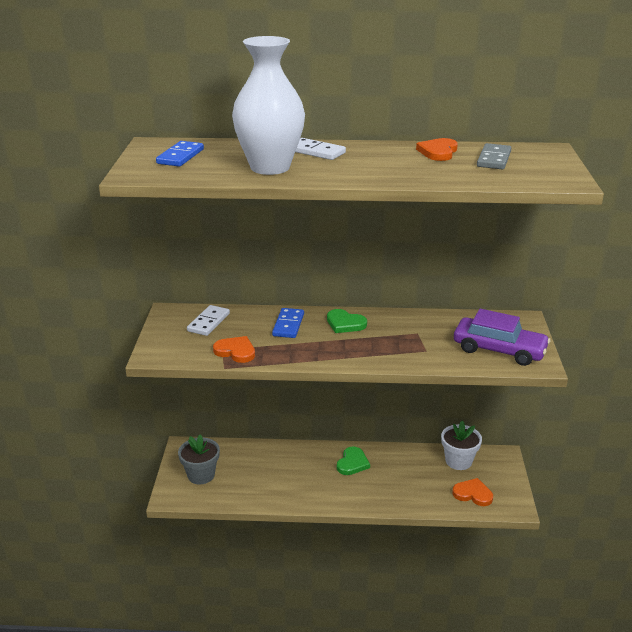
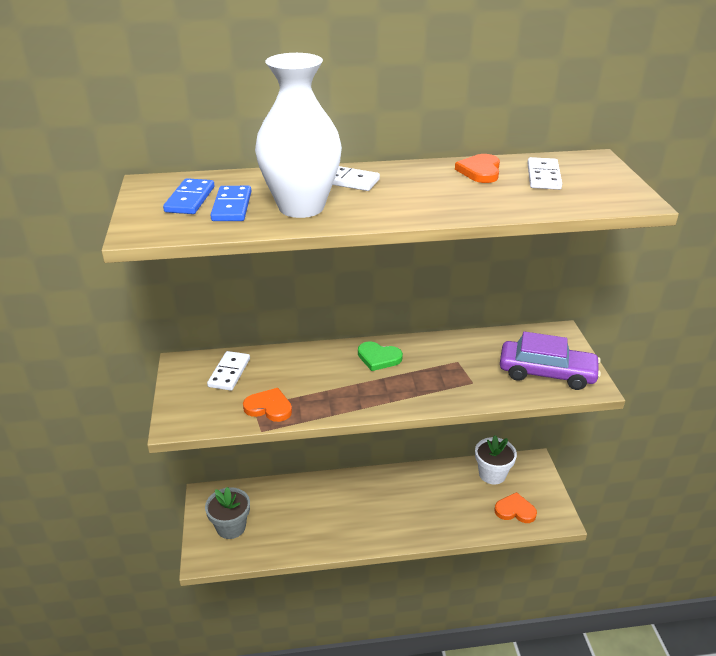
camera: 10 degrees left, 5 degrees up
(288, 325) = (318, 366): blue domino -> blue domino (231, 206)
(352, 463) = (387, 491): green heart -> none
(494, 159) = (543, 176): grey domino -> white domino

